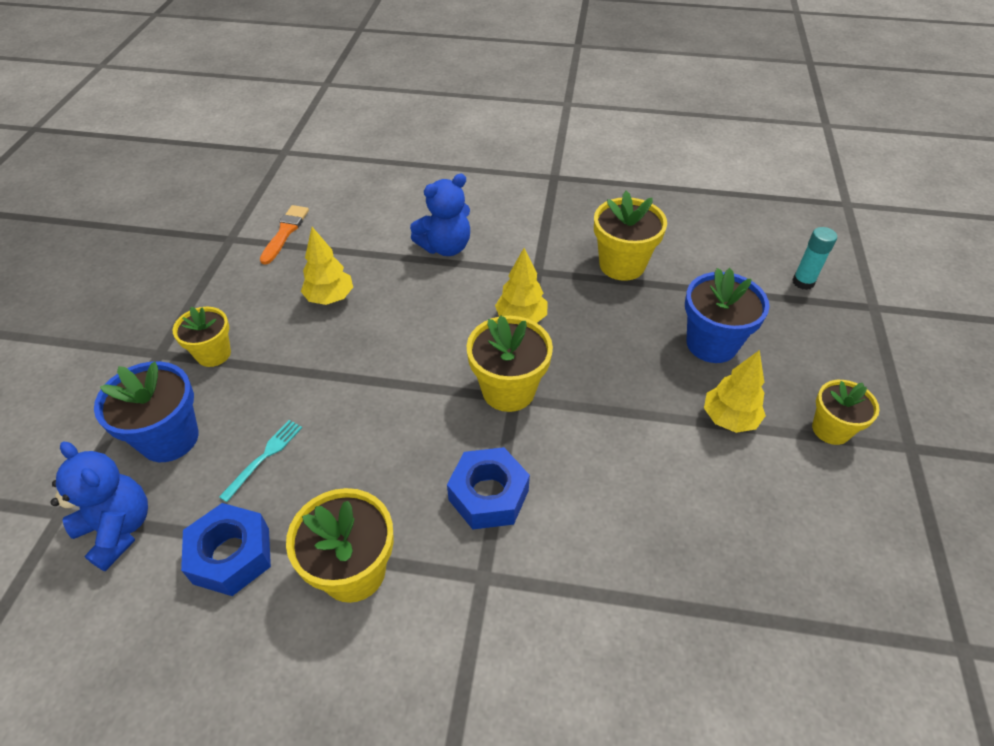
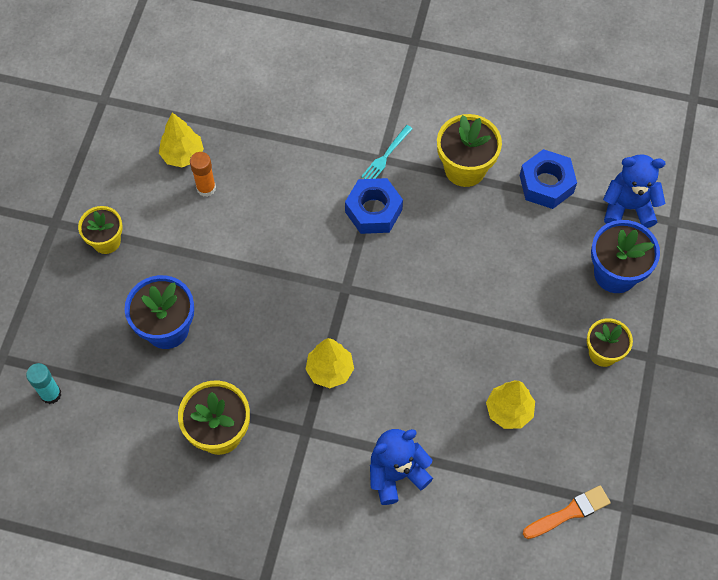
camera: 175 degrees left, 15 degrees up
(118, 529) = (628, 207): blue teddy bear -> blue teddy bear turned 135 degrees clockwise
(264, 457) = (539, 252): turquoise fork -> turquoise fork (386, 156)
(285, 232) = (569, 512): orange brush -> orange brush turned 135 degrees counterclockwise
(508, 390) = (350, 295): yellow flower pot -> none
(729, 419) = (180, 256): yellow tree -> yellow tree (183, 155)
(732, 509) = (206, 188): none -> orange glue stick

